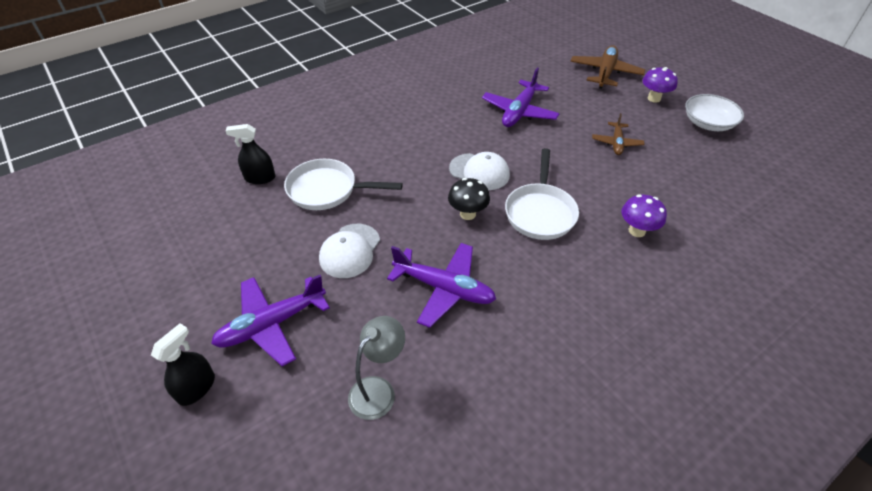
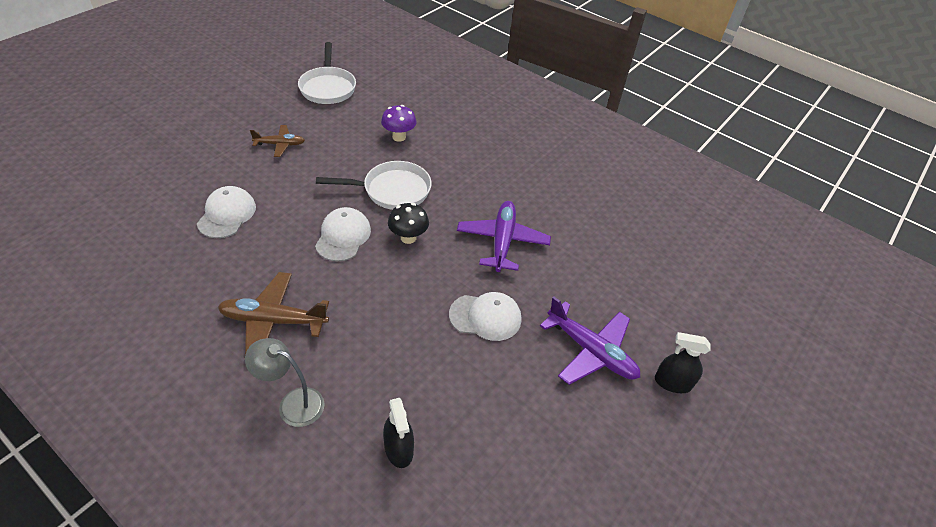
camera: 110 degrees left, 0 degrees up
(327, 190) = (403, 364): white pan -> white pan (328, 87)
(378, 389) = (608, 263): grey lamp -> grey lamp (293, 403)
(519, 112) = (227, 214): purple plane -> white cap
(605, 73) = (142, 150): brown plane -> brown plane (273, 321)
(654, 98) = (198, 118): purple mushroom -> none
(708, 123) = (242, 90): white bowl -> none

